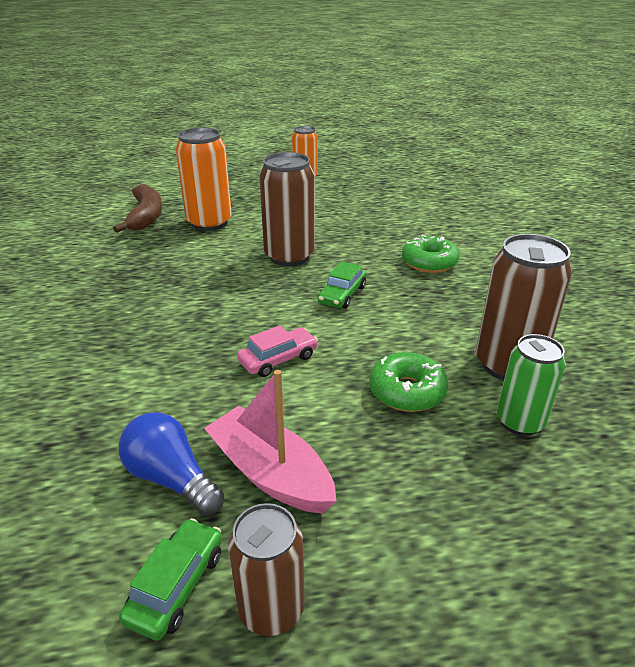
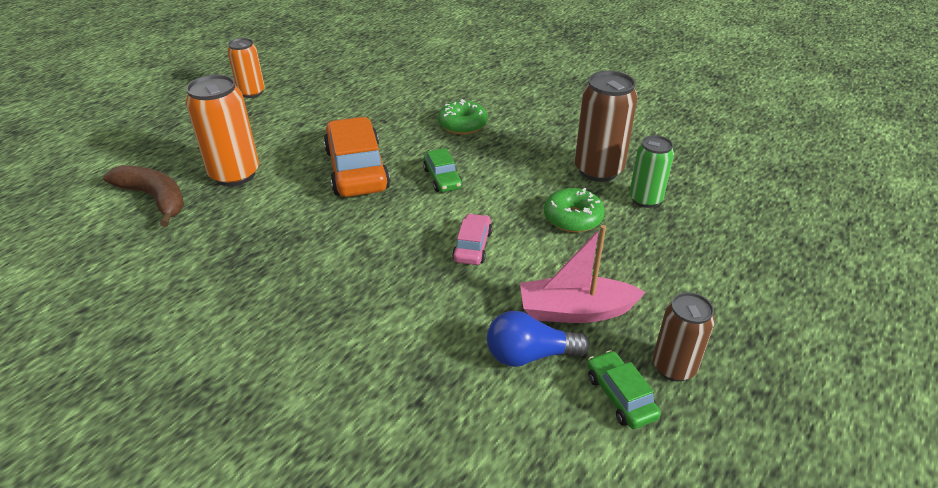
camera: 45 degrees left, 5 degrees up
(289, 256) = (357, 169): brown can -> orange car

